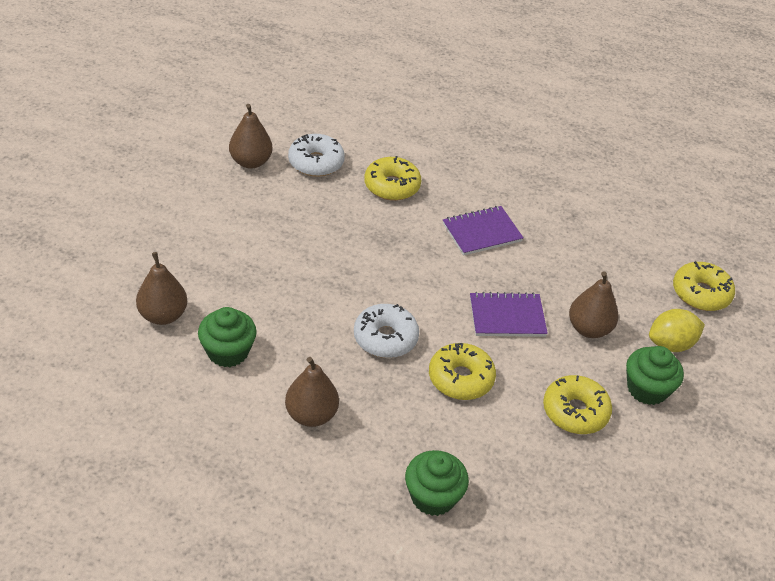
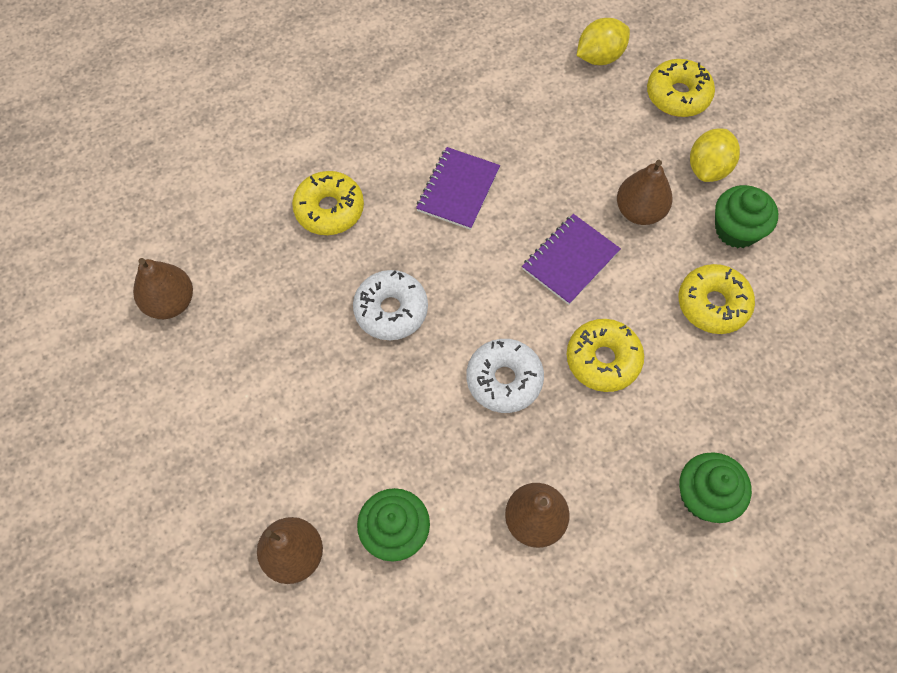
camera: 40 degrees left, 20 degrees up
(316, 162) = (232, 246): white donut -> white donut (391, 310)
(669, 236) = (599, 57): none -> yellow lemon

